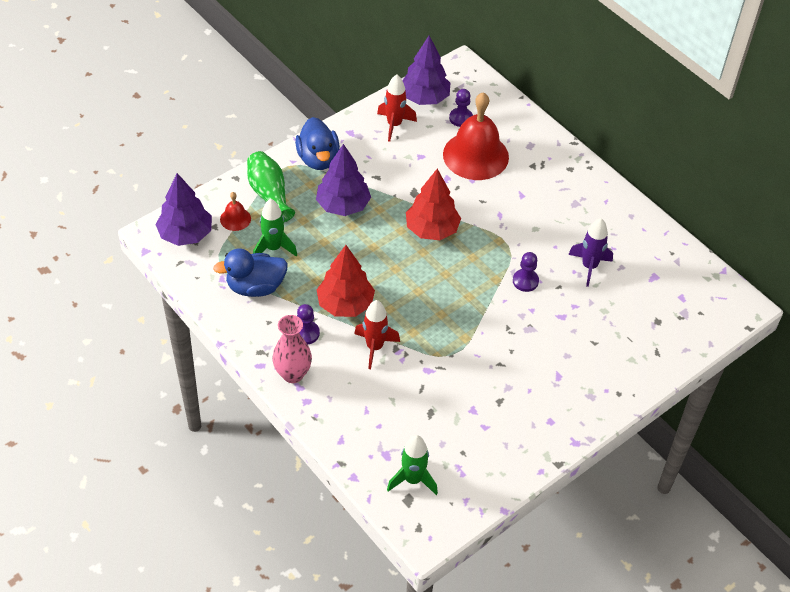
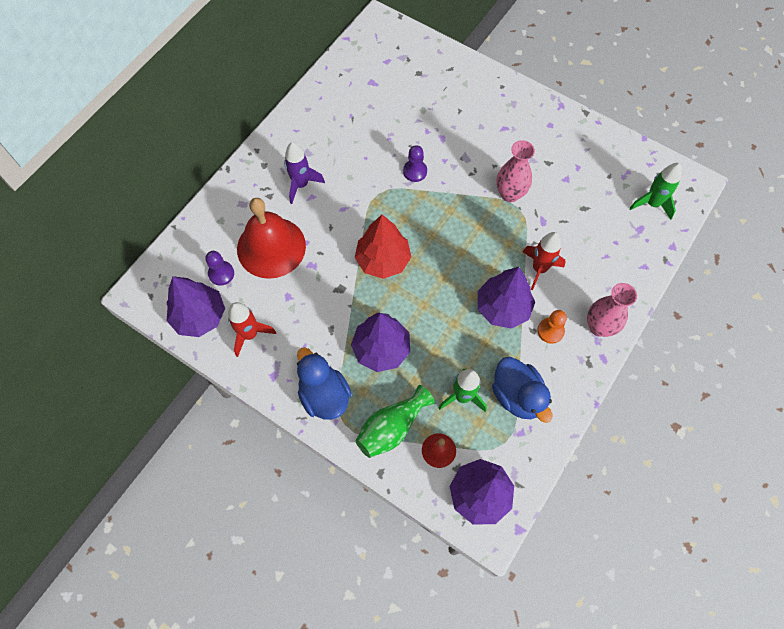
camera: 105 degrees left, 15 degrees up
(306, 333) = (550, 331): purple pawn -> orange pawn
(318, 159) = (324, 395): blue duck -> blue duck turned 90 degrees counterclockwise
(345, 304) = (503, 307): red tree -> purple tree
(471, 352) = (510, 194): none -> pink vase
(589, 267) = (379, 128): purple rocket -> purple rocket (301, 185)

